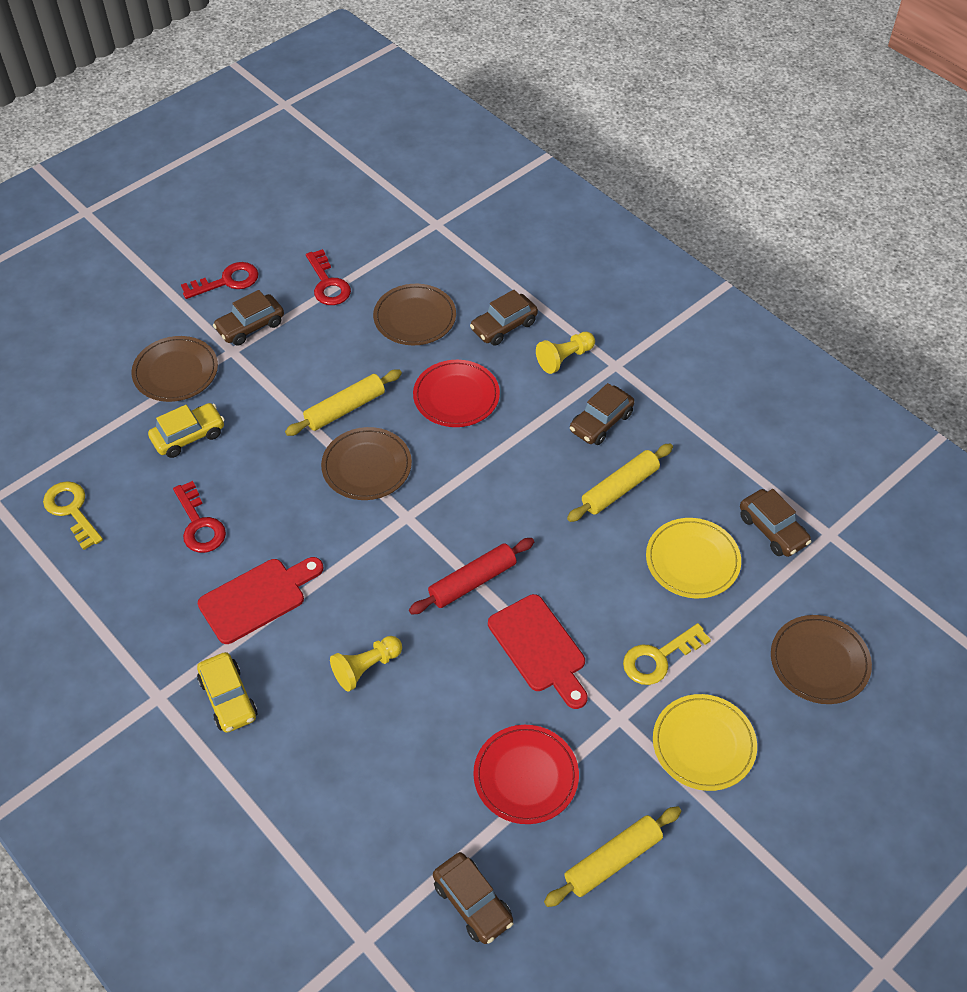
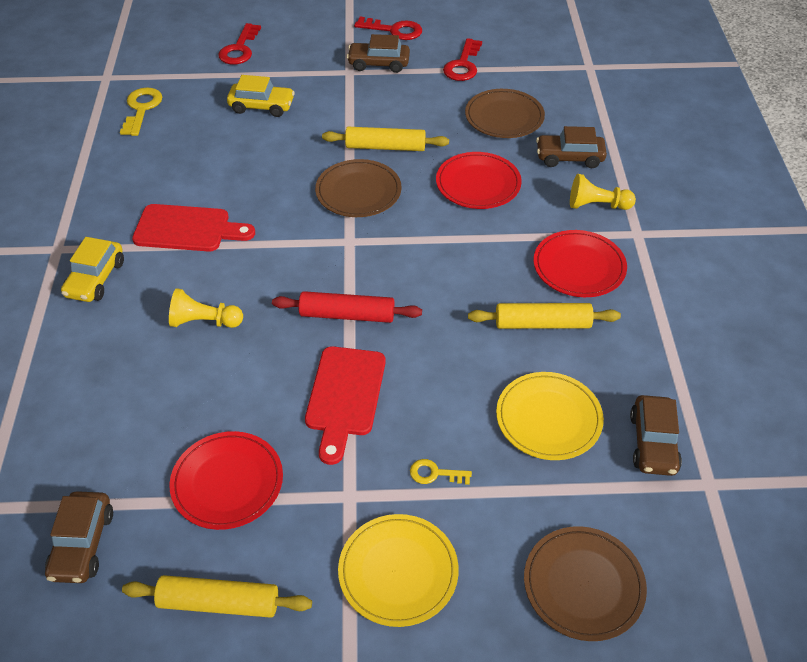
camera: 40 degrees right, 5 degrees down
(175, 372) = (298, 65): brown plate -> none
(199, 524) = (206, 161): red key -> red key (239, 49)
(601, 422) = (579, 267): brown car -> red plate
(659, 658) = (435, 474): yellow key -> yellow key, size x0.58

